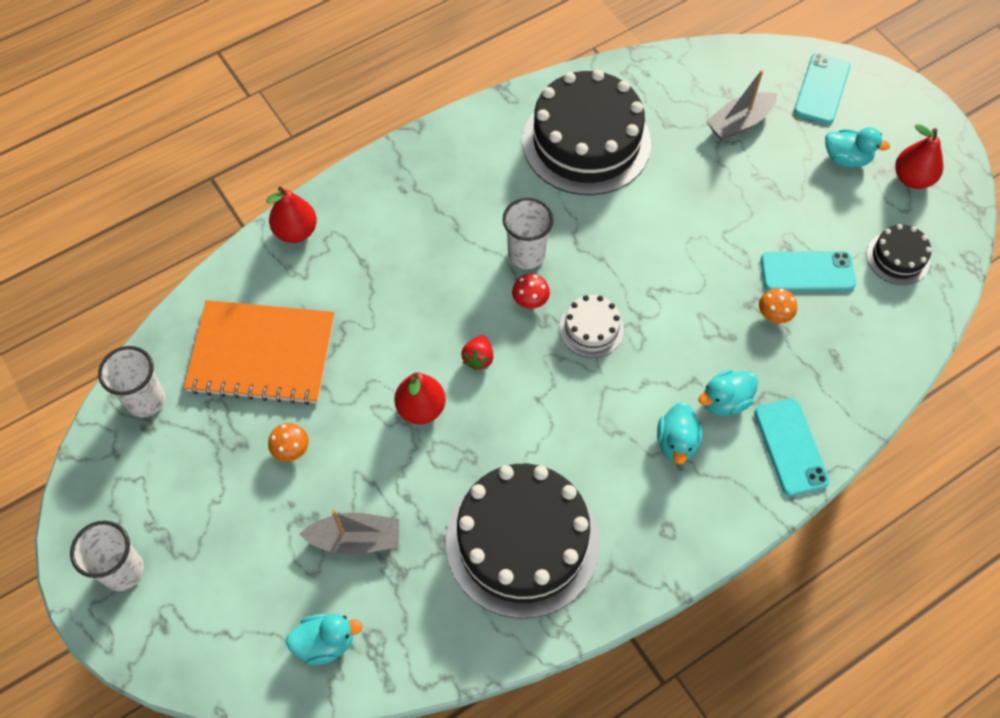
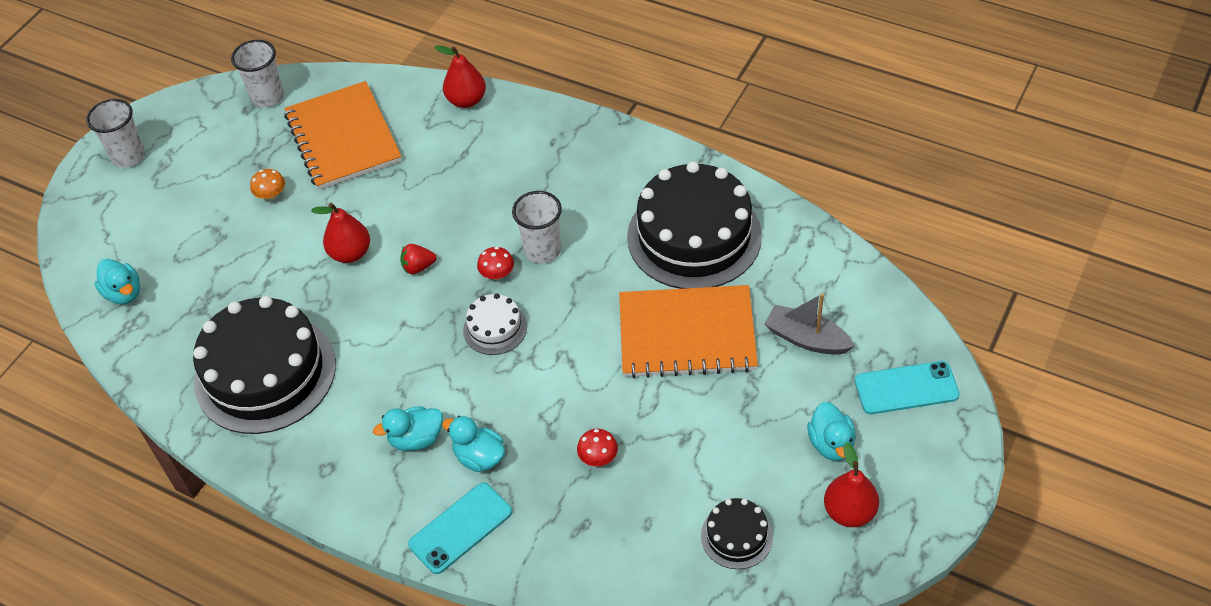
camera: 65 degrees right, 10 degrees down
(356, 539) = (215, 269): grey boat -> none
(686, 196) = (687, 334): none -> orange notebook
(774, 314) = (598, 457): orange mushroom -> red mushroom
(807, 272) = (666, 465): turquoise phone -> none

